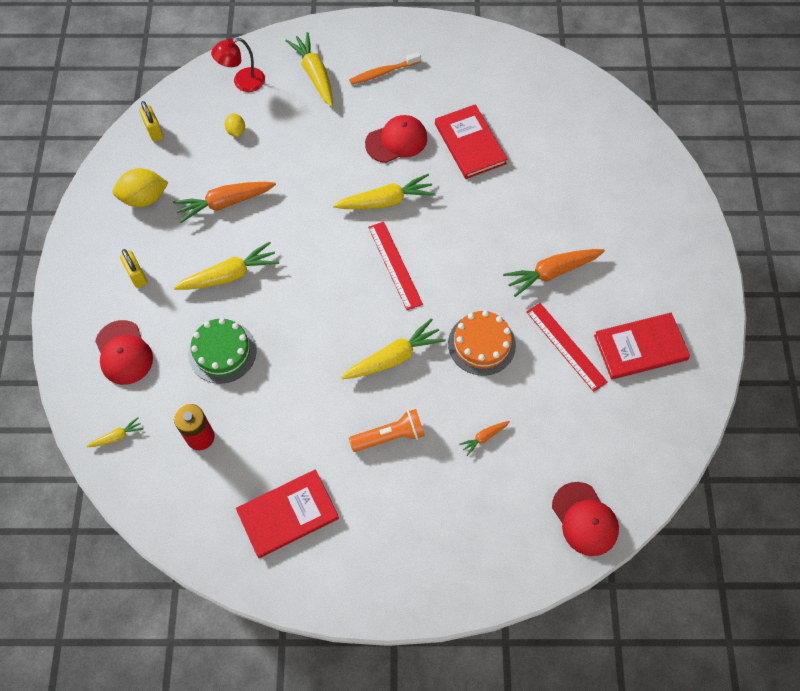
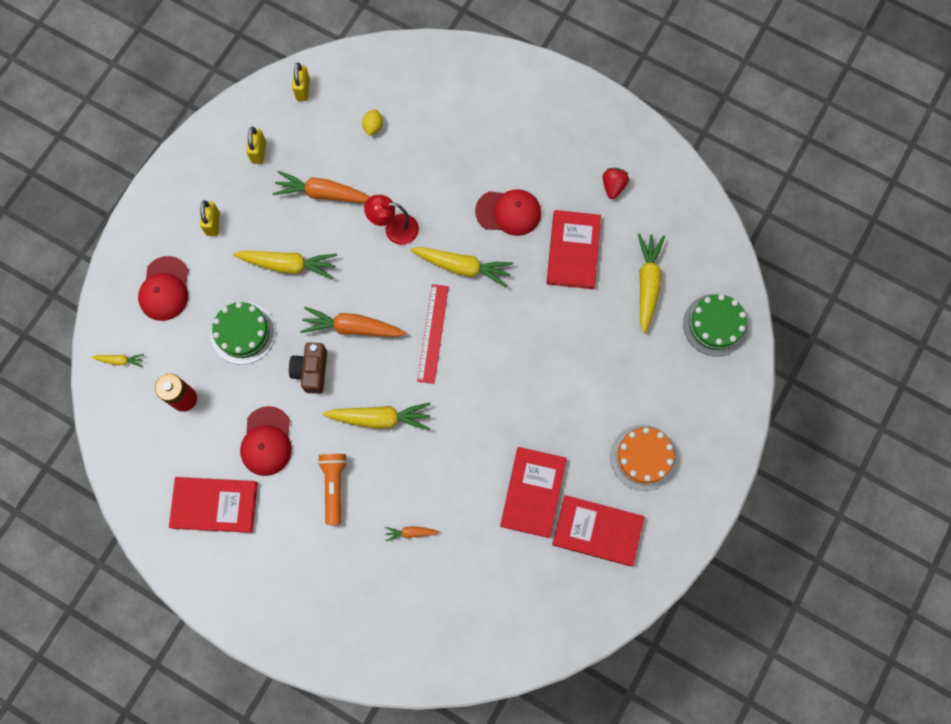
camera: 30 degrees right, 10 degrees up
(144, 198) = (259, 152): yellow lemon -> yellow padlock
(242, 82) = (407, 79): red lamp -> red lamp (394, 229)
(306, 351) = (311, 371): none -> brown camera
(314, 74) = (475, 105): yellow carrot -> yellow carrot (647, 284)
(383, 72) = (539, 135): orange toothbrush -> none
(390, 436) = (334, 486): orange flashlight -> orange flashlight turned 105 degrees counterclockwise
(469, 81) = (613, 186): none -> red strawberry
(481, 344) = (461, 449): orange cake -> orange cake (643, 457)
(552, 272) = (566, 417): orange carrot -> orange carrot (353, 328)
(566, 346) = (533, 492): red ruler -> red book
(585, 519) = (449, 651): red cap -> red cap (267, 441)
(621, 142) = (715, 325): none -> green cake

